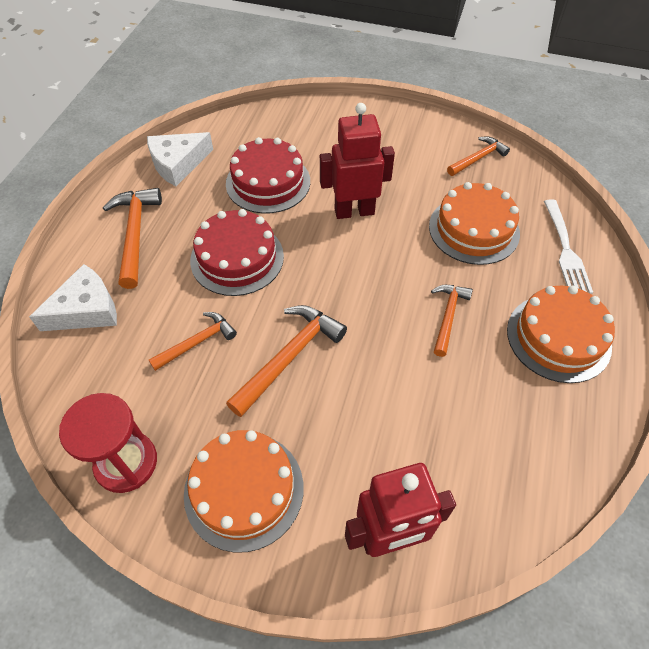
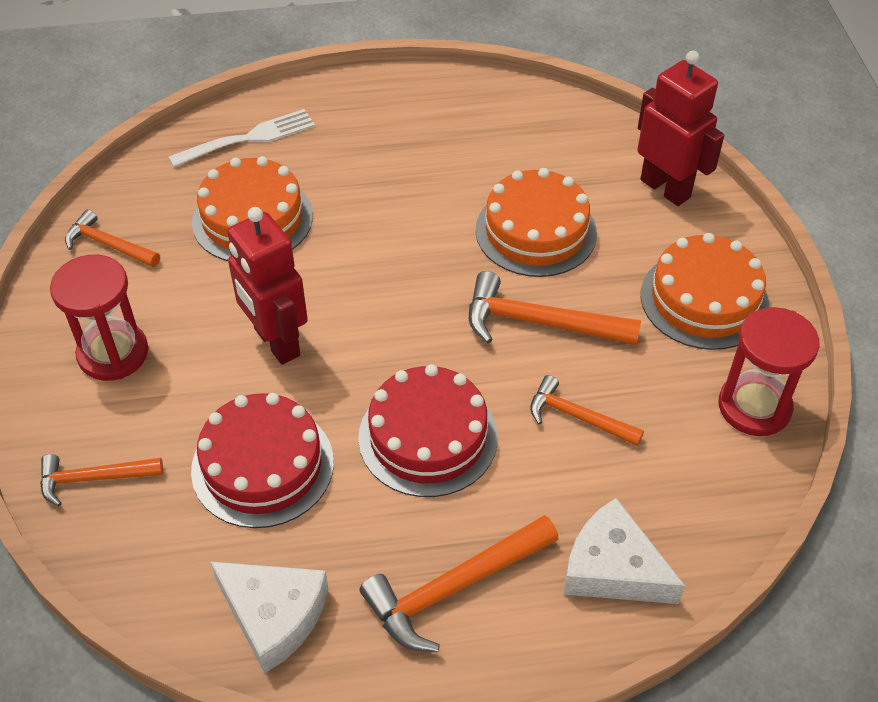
camera: 115 degrees left, 5 degrees down
(385, 143) = (113, 353): none -> red hourglass
(447, 316) = (401, 209): orange hammer -> orange hammer (94, 479)
(558, 337) = (379, 125): orange cake -> orange cake (536, 231)

